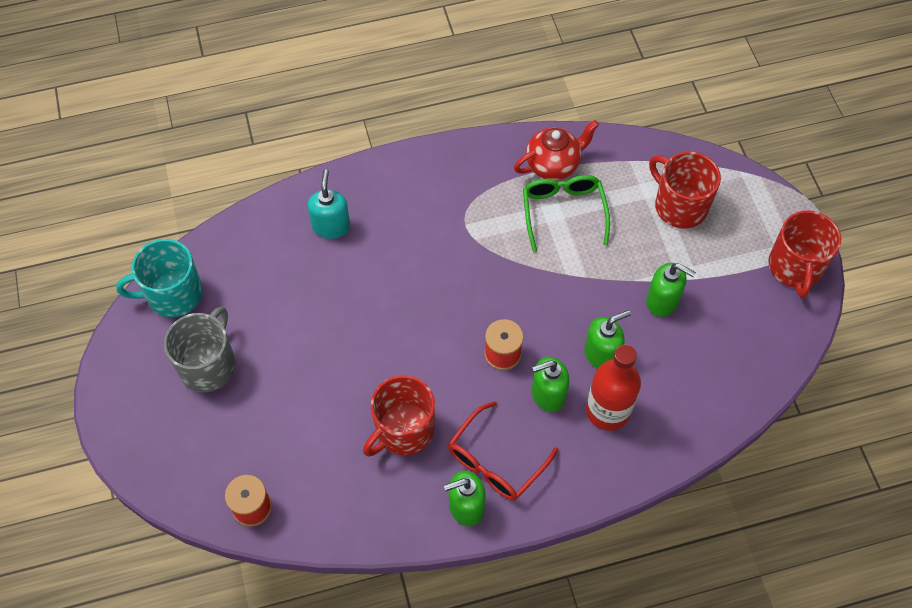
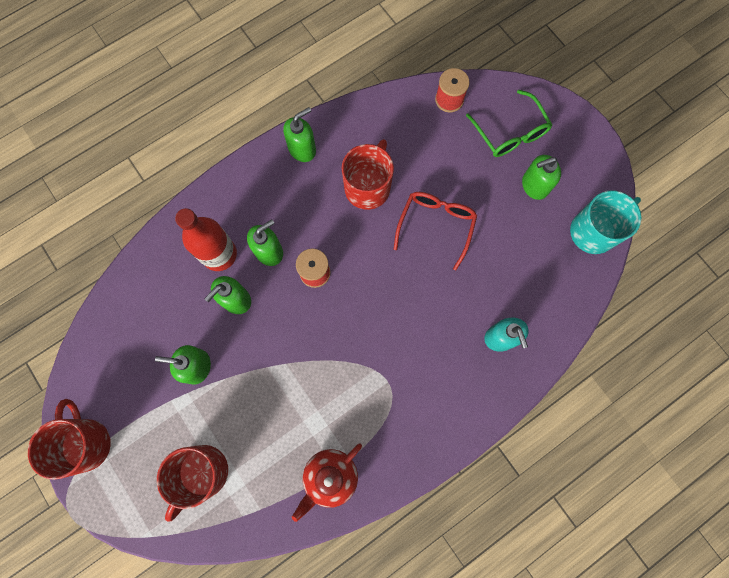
camera: 160 degrees right, 15 degrees up
(208, 364) = (534, 186): grey mug -> green soap dispenser
(495, 461) = (292, 187): red glasses -> red glasses (436, 225)
(563, 212) = (306, 426): green glasses -> green glasses (510, 133)
(679, 205) = (202, 473): red mug -> red mug turned 90 degrees clockwise

